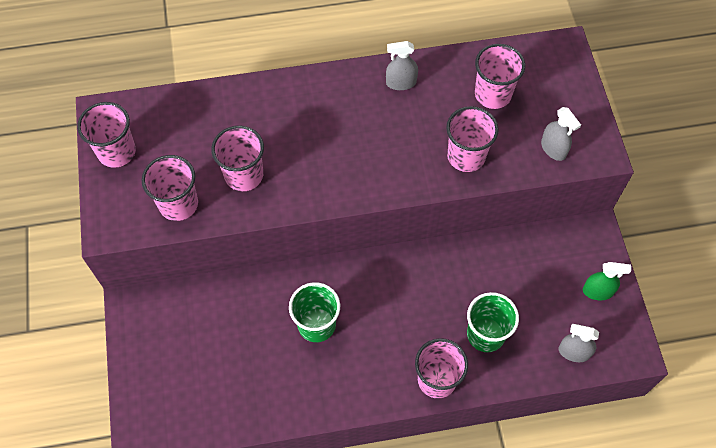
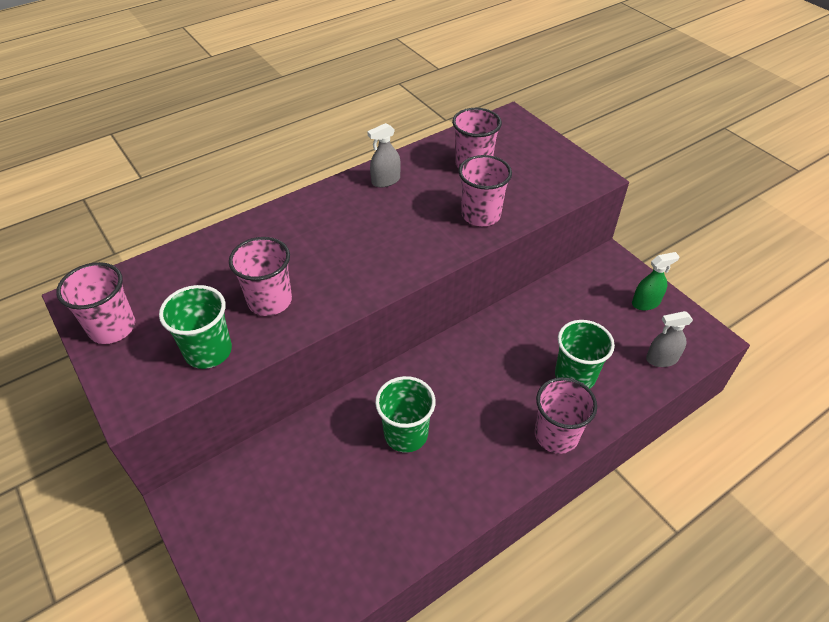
camera: 25 degrees left, 15 degrees down
(178, 204) = (208, 351): pink cup -> green cup
(553, 149) = (552, 186): grey spray bottle -> none

